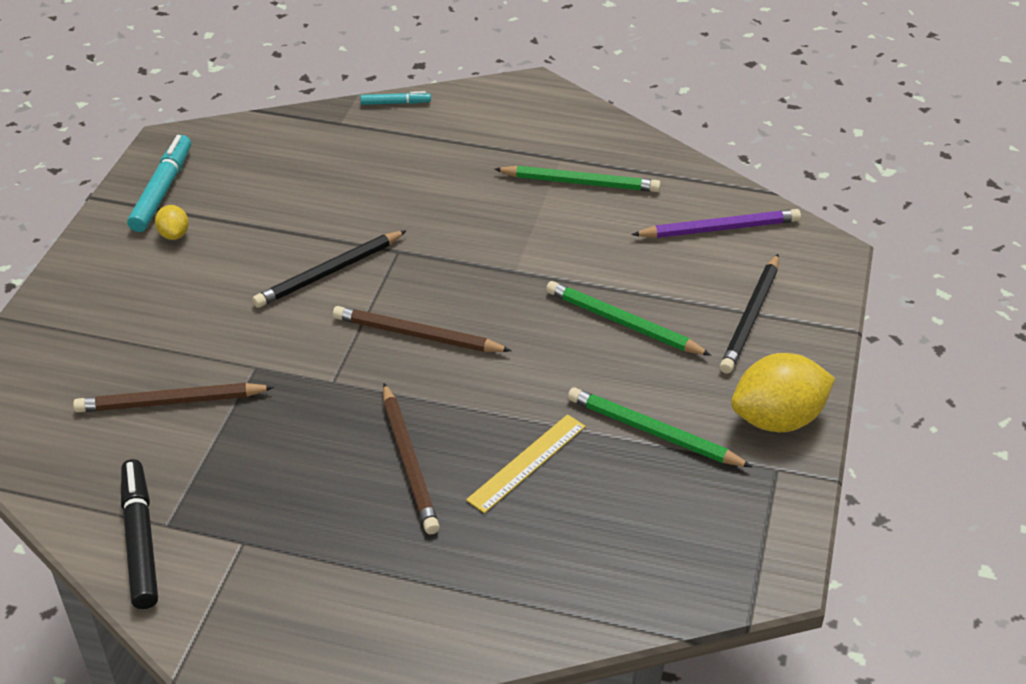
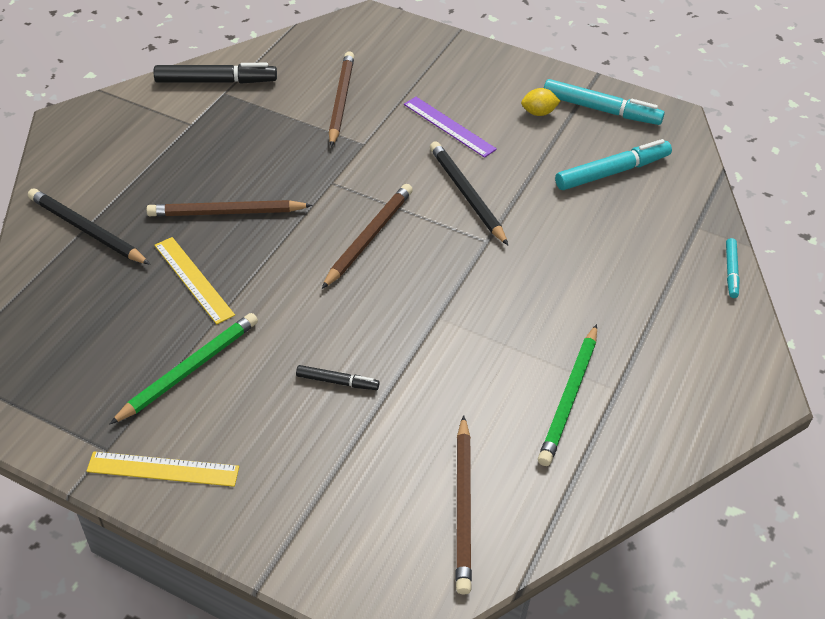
camera: 100 degrees right, 5 degrees up
(210, 300) = (449, 126): none -> purple ruler
(270, 176) = (612, 172): none -> turquoise marker
(623, 323) = (337, 382): green pencil -> black marker
(719, 229) = (463, 506): purple pencil -> brown pencil
(751, 317) = (311, 492): black pencil -> black pencil (87, 230)
(777, 419) = (163, 469): yellow lemon -> yellow ruler

